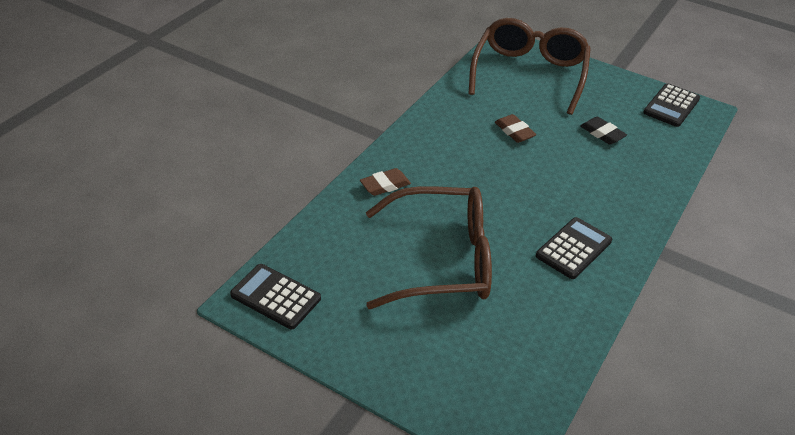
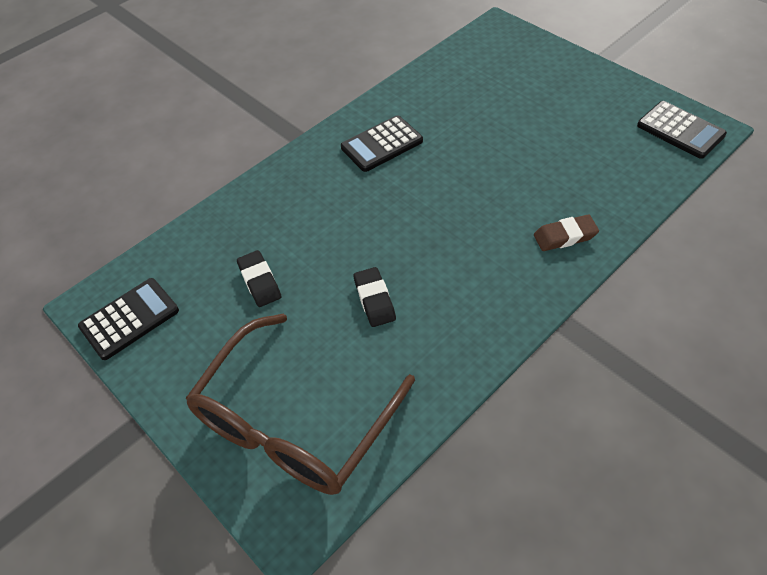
camera: 160 degrees left, 10 degrees up
(441, 260) = (517, 147): brown glasses -> none
(514, 131) = (374, 300): brown eraser -> black eraser

